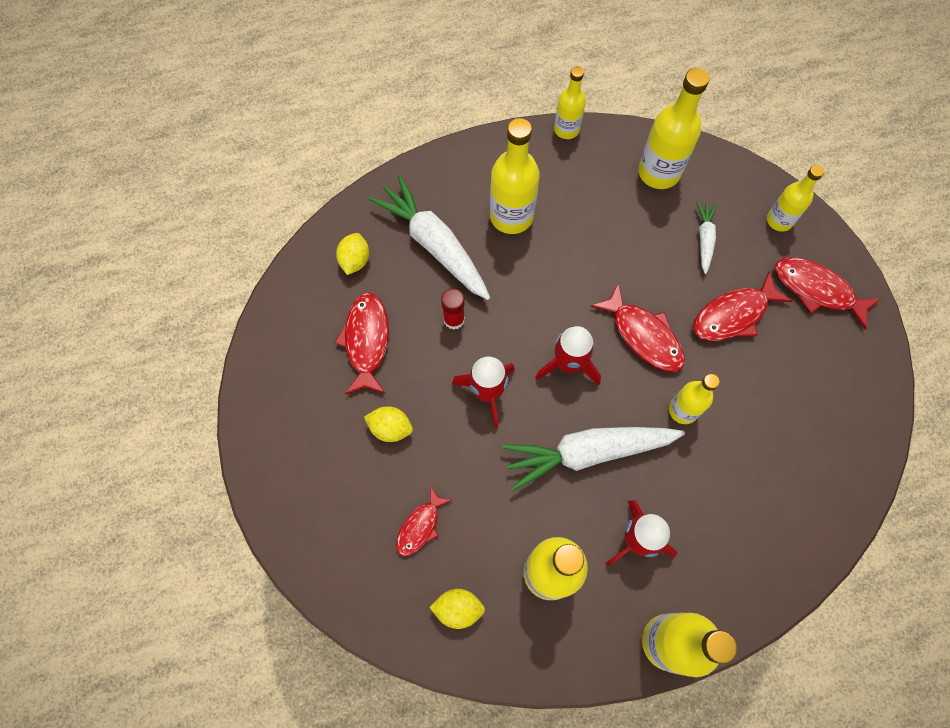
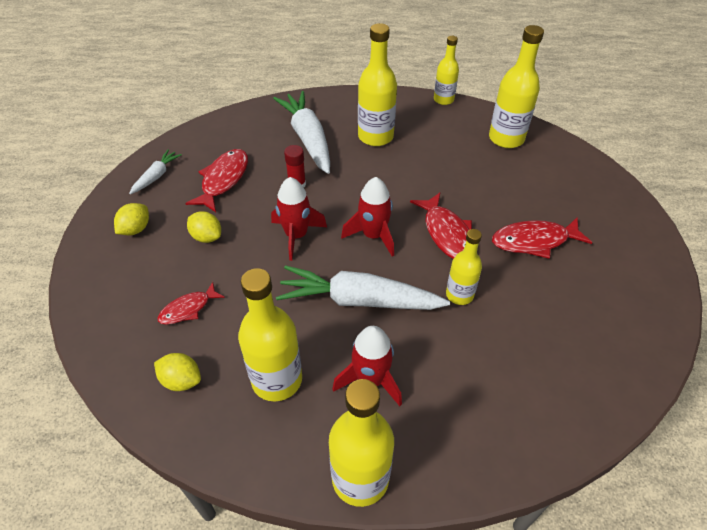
camera: 20 degrees right, 20 degrees down
(355, 261) = (245, 133): yellow lemon -> yellow lemon (135, 229)
(704, 239) = (528, 186): white carrot -> white carrot (156, 176)
(779, 220) = (600, 190): yellow bottle -> none
(817, 290) = (620, 244): red fish -> none

